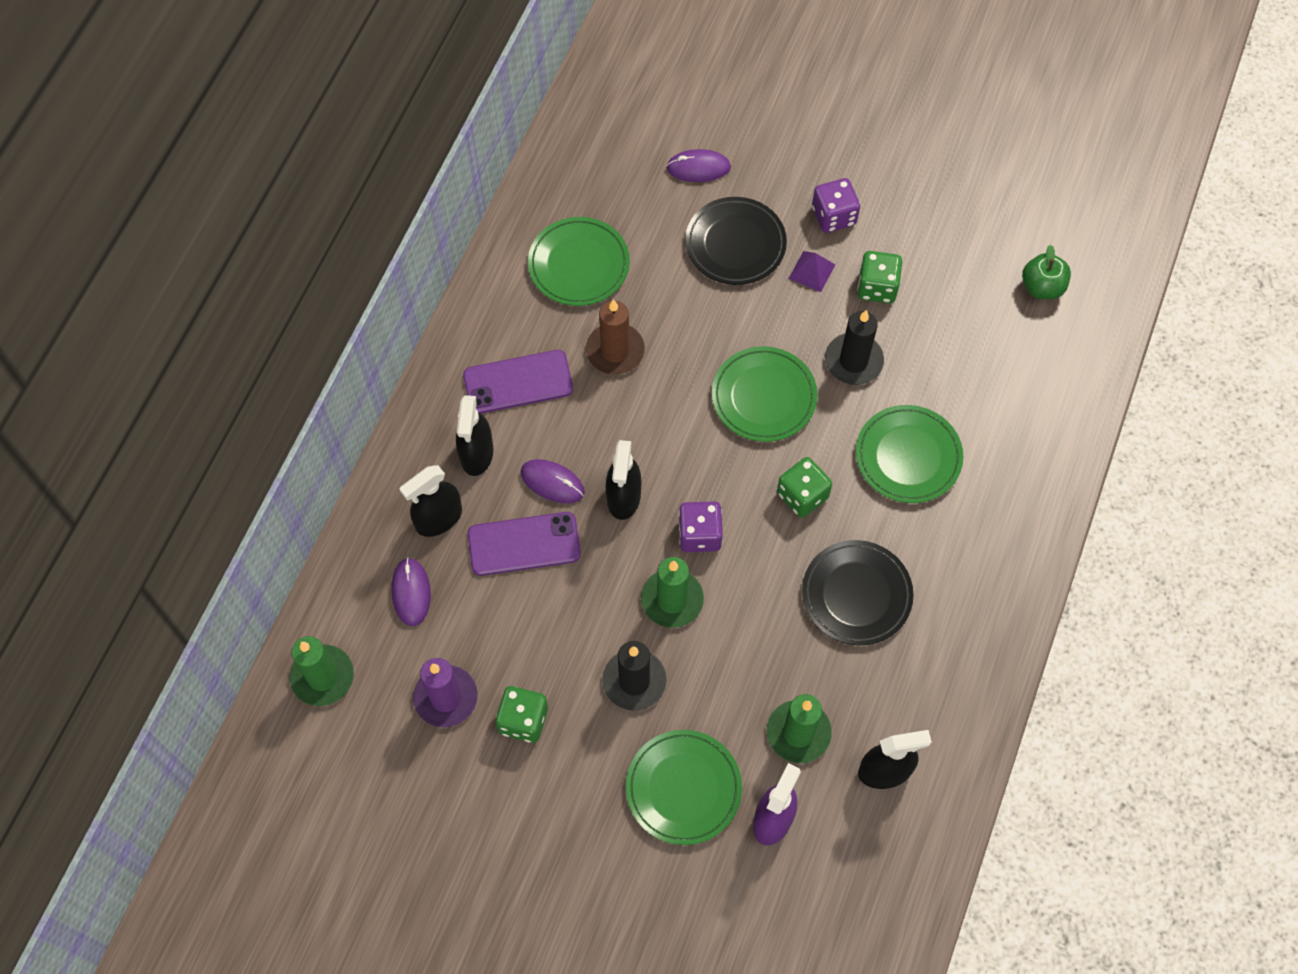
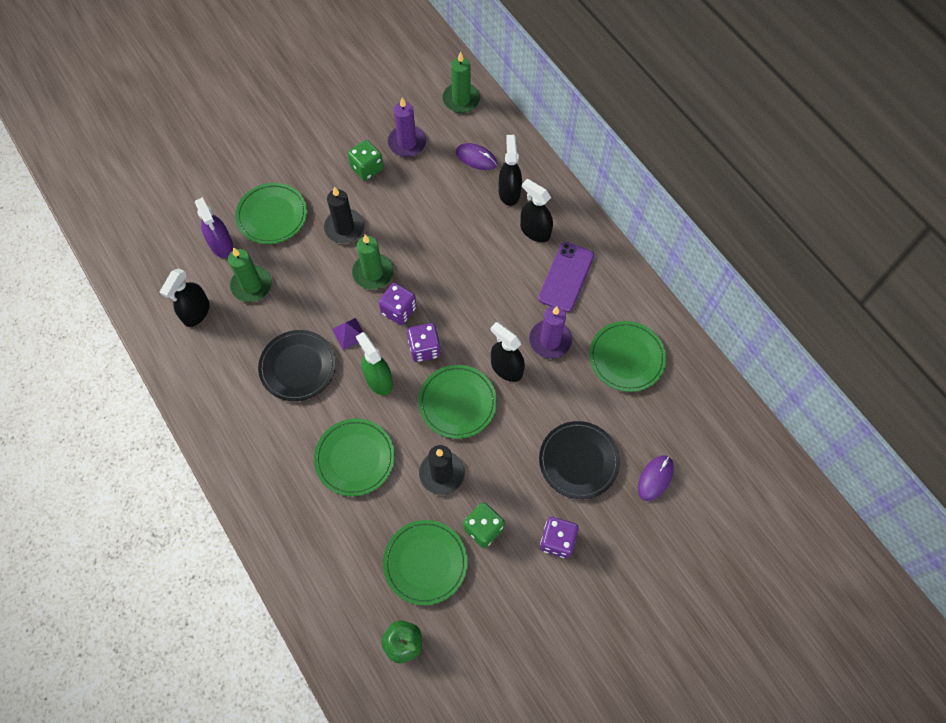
camera: 125 degrees right, 0 degrees up
(524, 544) = (462, 223): purple phone -> none
(552, 482) = (488, 257): purple mouse -> none
(615, 351) = (550, 340): brown candle -> purple candle
(624, 497) = (452, 287): black spray bottle -> black spray bottle (506, 368)
(726, 473) = (424, 348): none -> purple dice
(802, 495) = (378, 380): green dice -> green spray bottle
(812, 271) = (525, 495): purple pyramid -> purple pyramid (349, 333)
(954, 317) = (425, 563): none -> green plate

